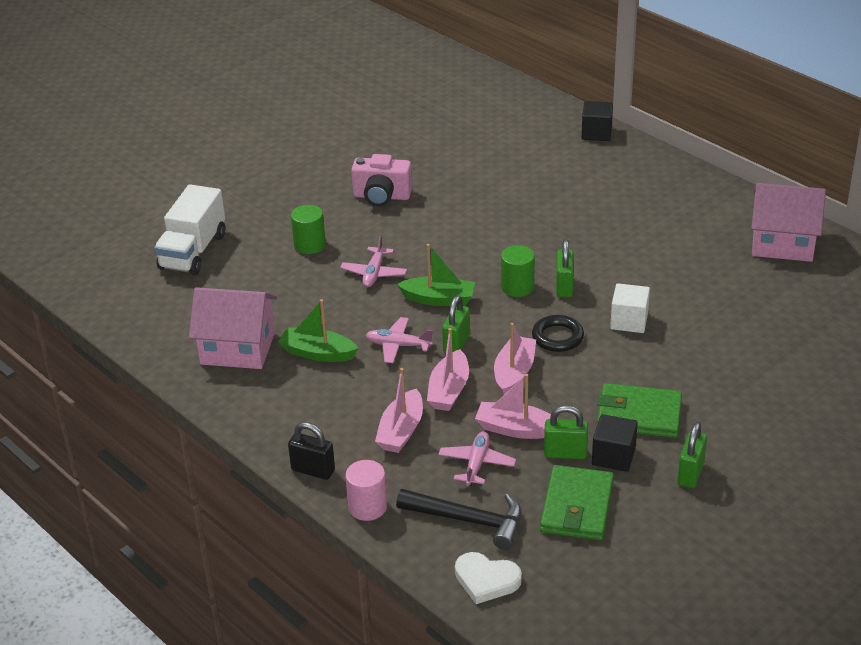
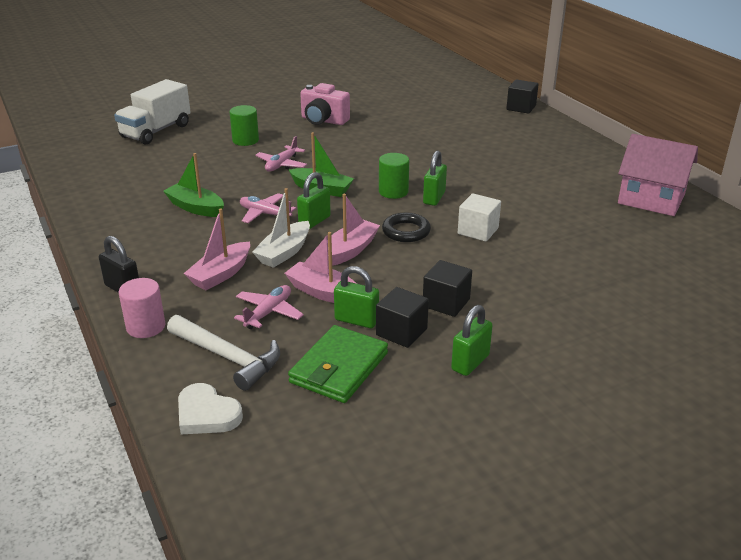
camera: 15 degrees right, 5 degrees down
(237, 348) = (136, 194): pink house -> none
(449, 390) = (284, 252): pink boat -> white boat
(469, 520) = (228, 357): black hammer -> white hammer
(638, 414) = (446, 303): green wallet -> black cube

